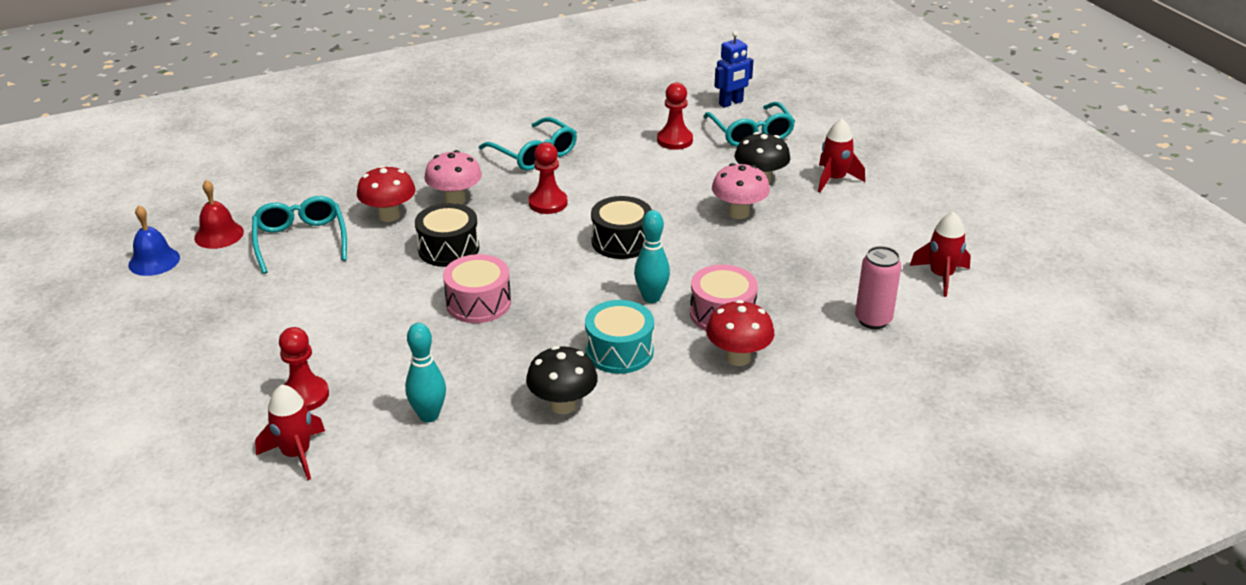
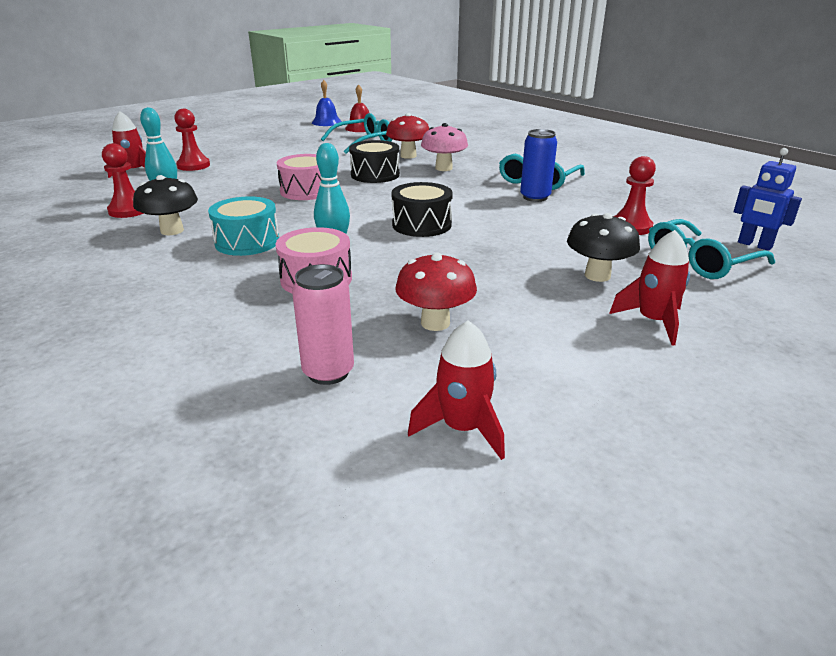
camera: 75 degrees right, 5 degrees down
(548, 203) = (463, 194): red pawn -> red pawn (129, 210)
(581, 166) = (535, 197): none -> blue can
(738, 358) = (240, 293): red mushroom -> red mushroom (435, 323)
(739, 213) = (515, 270): pink mushroom -> none

